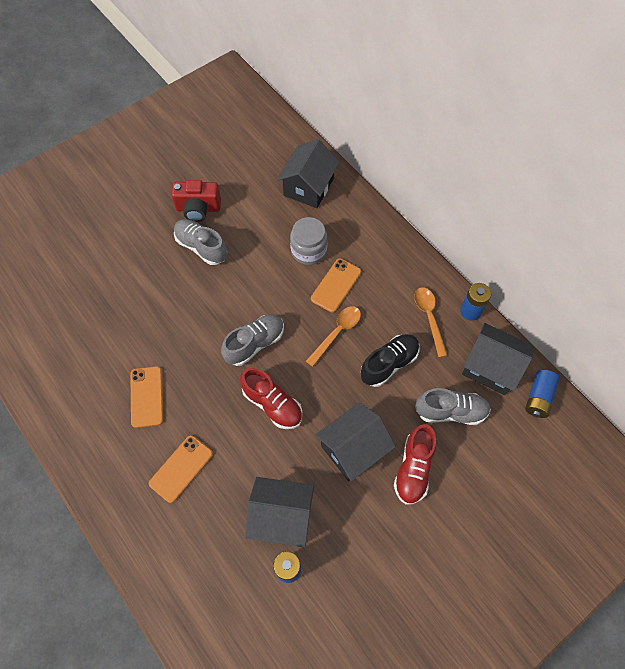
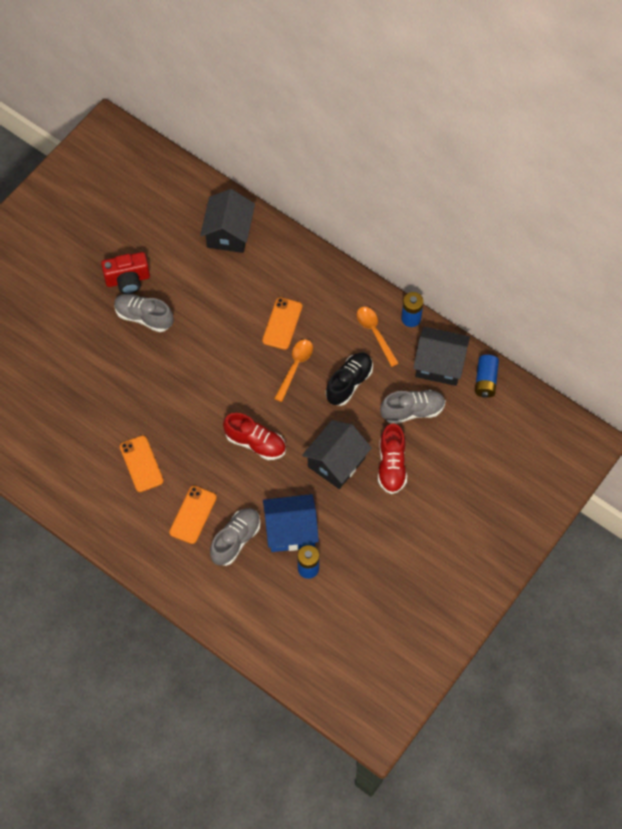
camera: 15 degrees left, 0 degrees up
(255, 344) = (223, 394): grey shoe -> grey shoe (235, 540)
(281, 516) = (290, 530): black house -> blue house
(308, 250) = (247, 296): grey jar -> none

